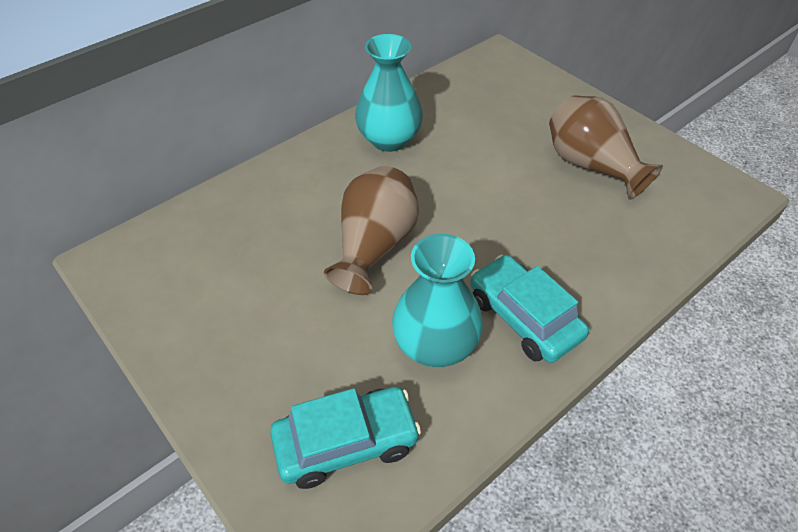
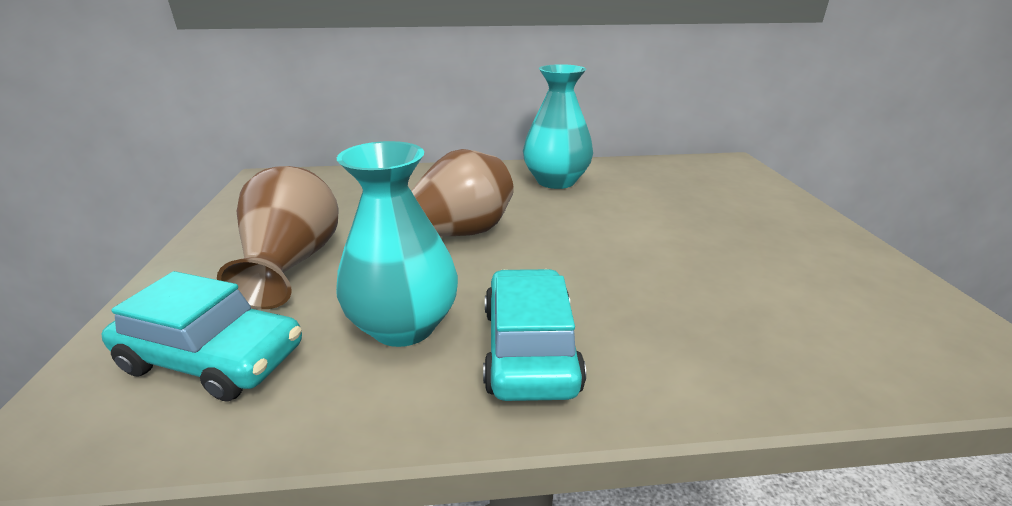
camera: 35 degrees right, 20 degrees down
(591, 165) = (765, 258): brown vase -> brown vase (292, 263)

